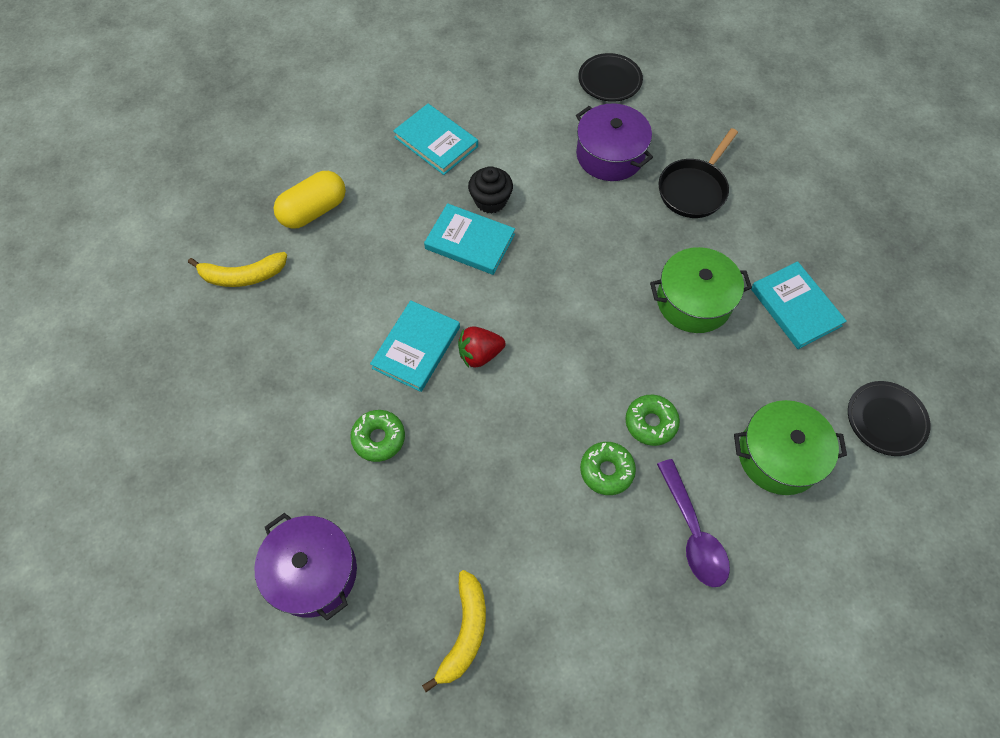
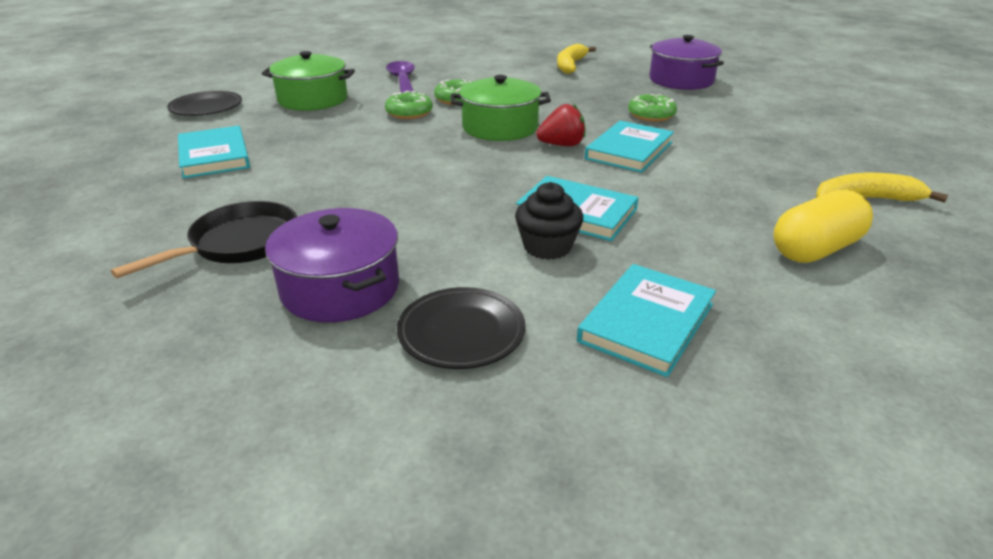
camera: 175 degrees left, 30 degrees down
(436, 142) = (646, 322): turquoise book -> turquoise book turned 75 degrees clockwise
(609, 80) = (265, 414): black plate -> black plate (461, 332)
(693, 301) = (320, 163): green pot -> green pot (500, 127)

